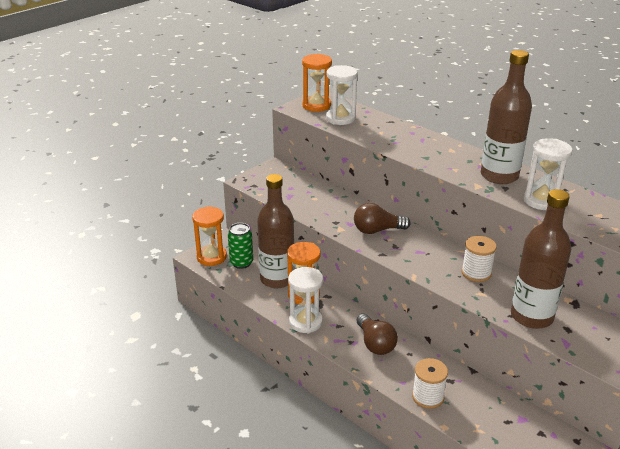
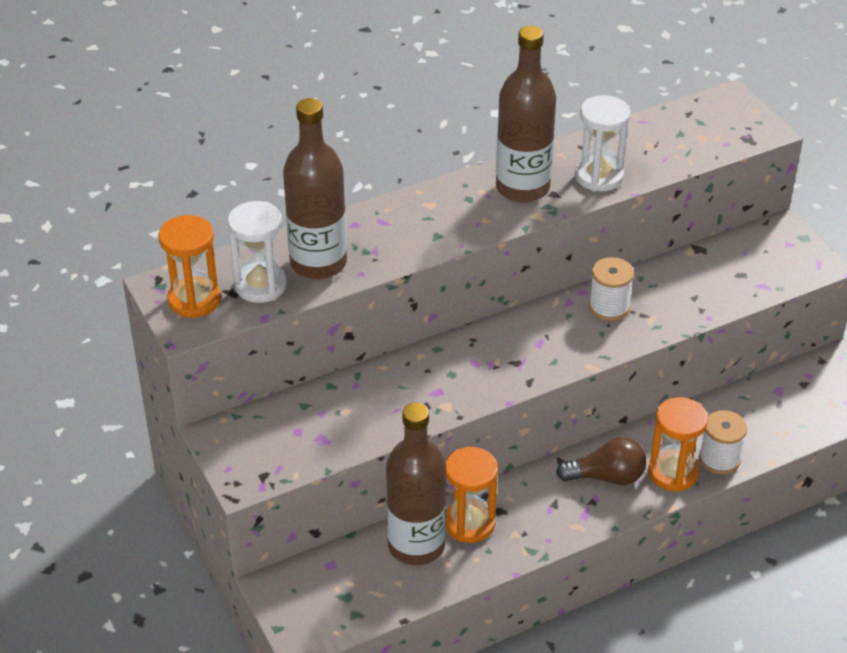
camera: 70 degrees left, 10 degrees up
(211, 257) = (314, 617): orange hourglass -> orange hourglass (673, 473)
(241, 263) = (351, 580): green can -> none
(305, 322) = (532, 538): white hourglass -> none
(377, 230) = (469, 368): brown light bulb -> none
(531, 316) = (710, 293): brown bottle -> brown bottle (318, 263)

